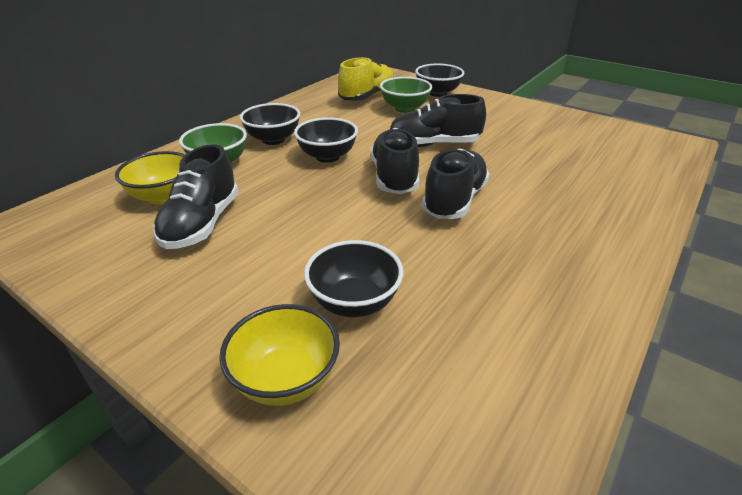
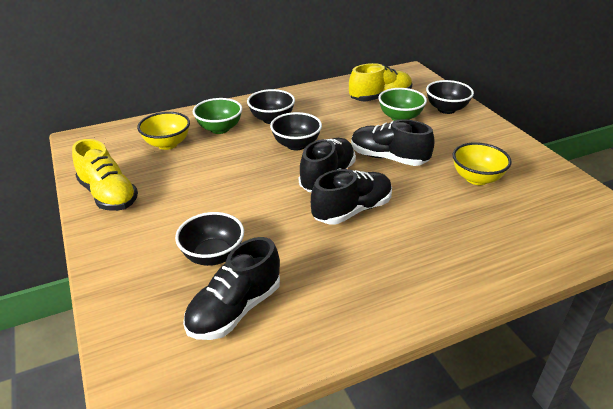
camera: 30 degrees right, 0 degrees up
(130, 281) = (108, 195): none -> yellow shoe
(202, 223) = (173, 171): black shoe -> black shoe (235, 309)
(286, 379) = (138, 283): yellow bowl -> yellow bowl (476, 178)

